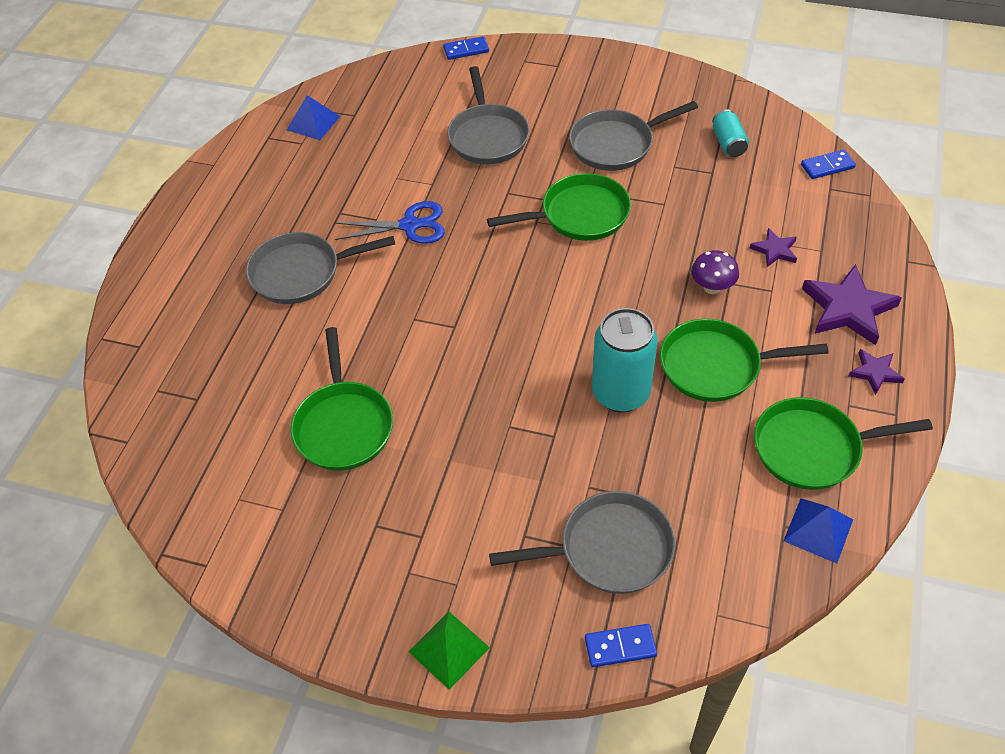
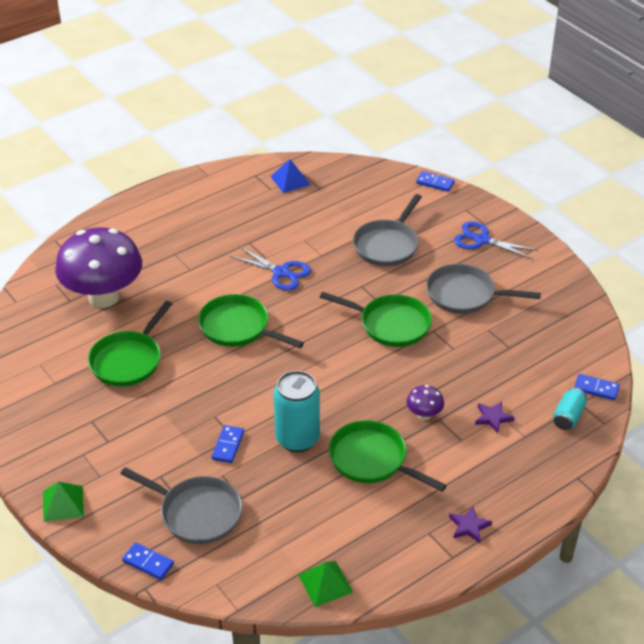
camera: 35 degrees right, 10 degrees down
(235, 370) = (104, 297): none -> purple mushroom
(301, 273) = (192, 265): grey pan -> none
(559, 449) = (228, 445): none -> blue domino
(572, 82) = (482, 240): none -> blue scissors
(728, 143) = (543, 335): turquoise can -> turquoise can (568, 417)
(812, 448) = (376, 541): green pan -> green pan (238, 327)
(818, 530) = (325, 583): blue pyramid -> green pyramid
(848, 309) = (498, 480): purple star -> none

